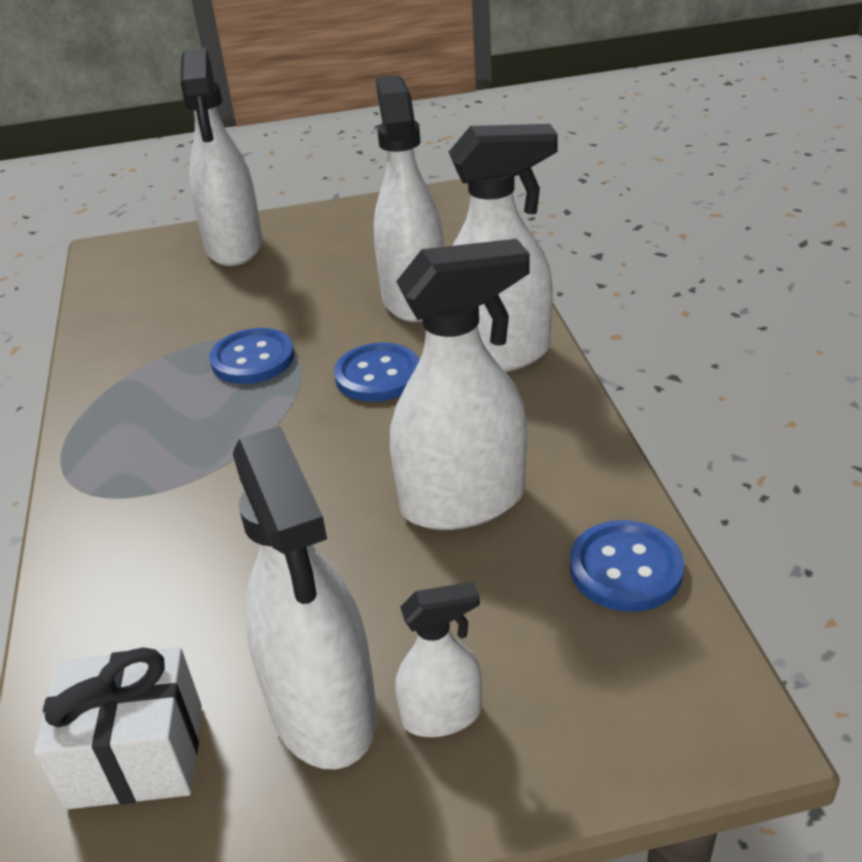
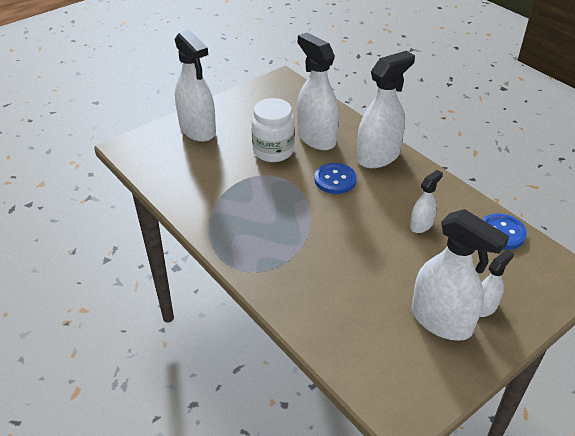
camera: 30 degrees left, 5 degrees up
(136, 755) = (389, 364): white gift -> none
(253, 359) = (268, 187): blue button -> none
(319, 304) = (273, 151): none -> white jar
(464, 501) = (421, 225): white spray bottle -> white spray bottle, size x0.51

